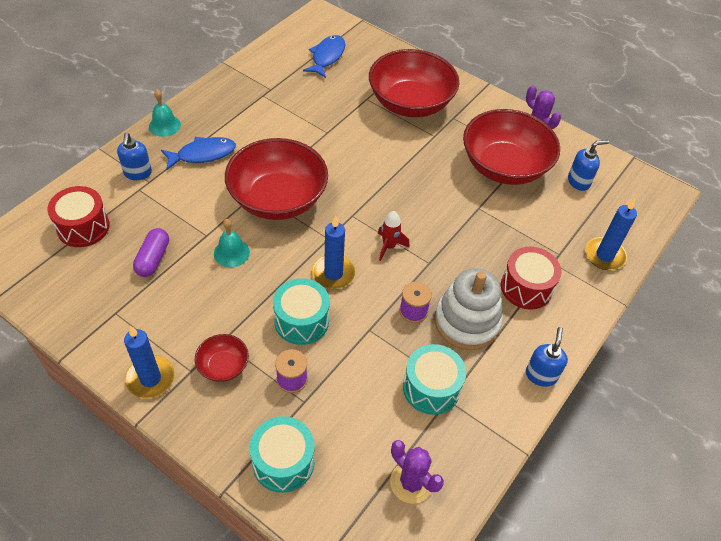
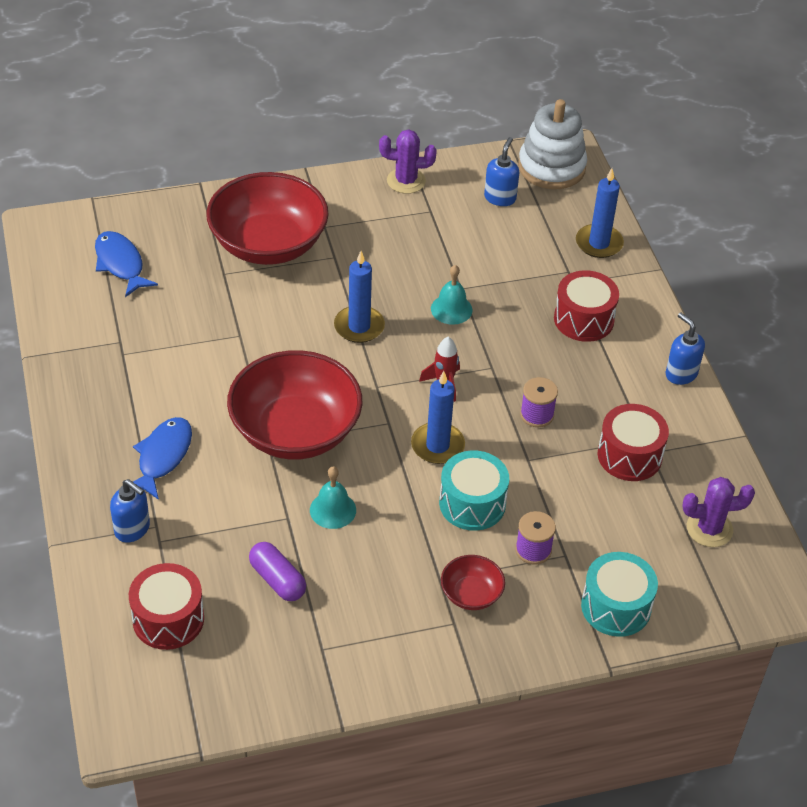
camera: 50 degrees left, 5 degrees down
(150, 378) = (434, 660): blue candle -> blue candle (359, 326)
(164, 125) = (78, 466): turquoise bell -> turquoise bell (451, 309)
(431, 388) = (629, 455): turquoise drum -> red drum
(467, 322) = (583, 385): white stacking toy -> white stacking toy (551, 167)
(504, 166) = (428, 234): red bowl -> none

